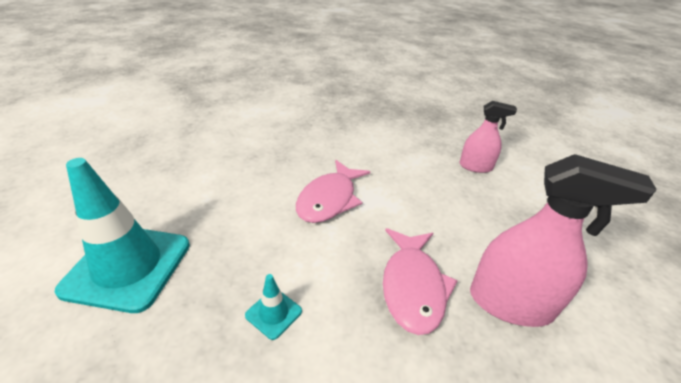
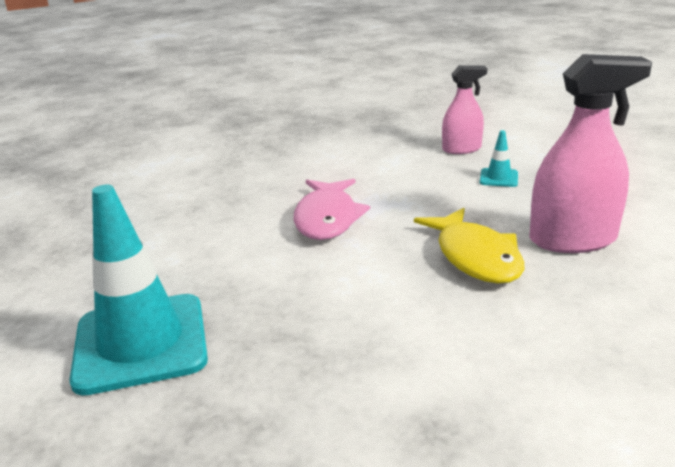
camera: 20 degrees left, 10 degrees down
(273, 313) = (353, 320): turquoise traffic cone -> turquoise traffic cone (498, 178)
(413, 286) = (475, 257): pink fish -> yellow fish

